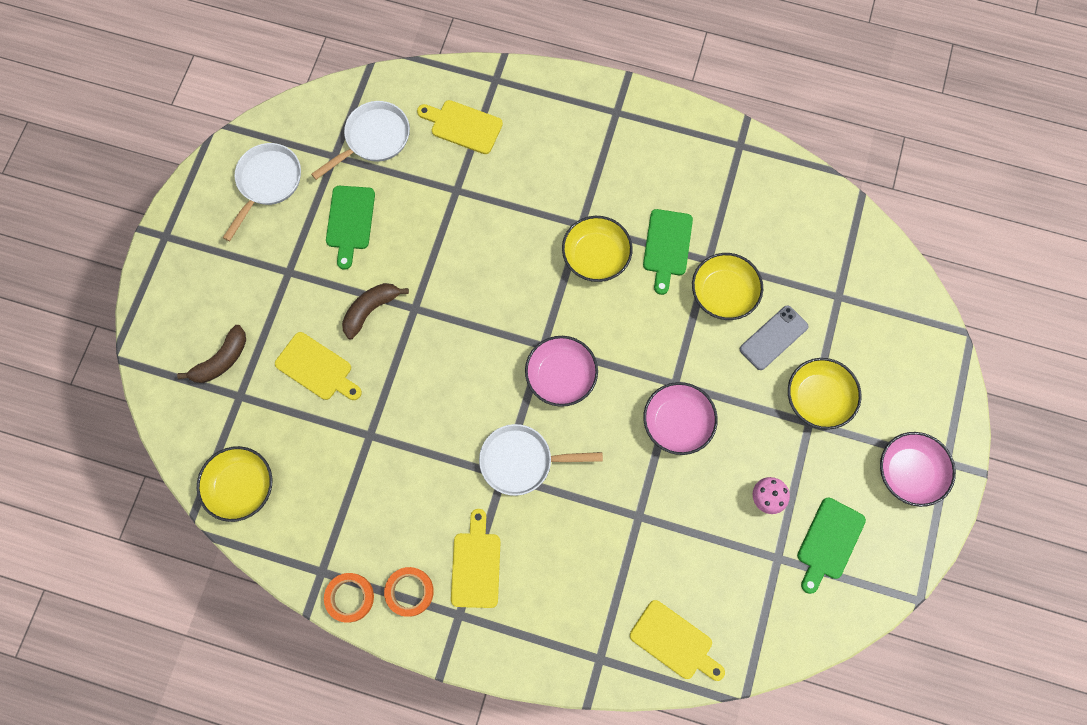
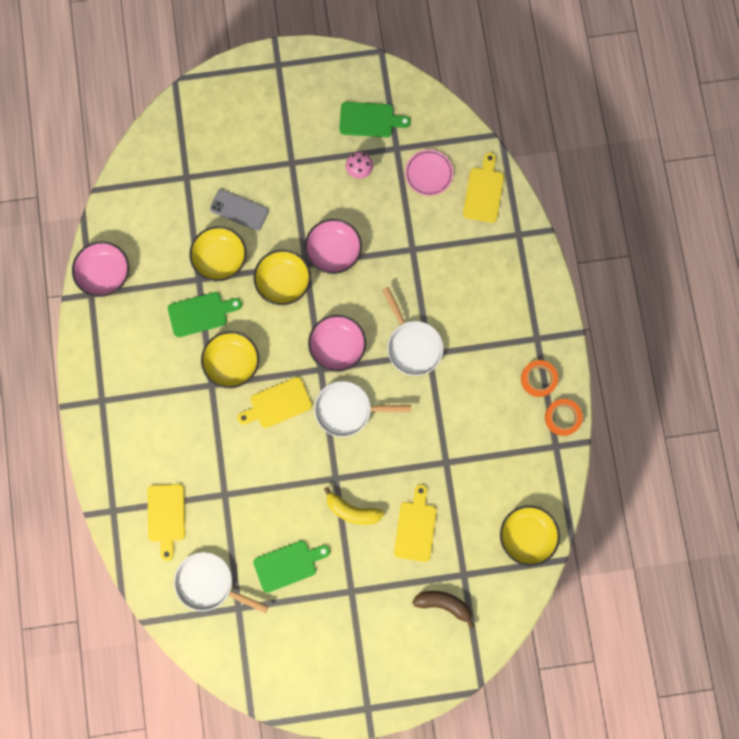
camera: 115 degrees left, 5 degrees up
(267, 183) = (285, 650): white pan -> white pan (348, 410)
(371, 310) = (352, 511): brown banana -> yellow banana
(476, 565) = (499, 343): yellow cutting board -> yellow cutting board (278, 404)
(727, 583) = (429, 173): none -> pink plate
(818, 398) = (271, 163): yellow bowl -> yellow bowl (283, 281)
(909, 472) = (296, 86): pink bowl -> pink bowl (104, 273)

